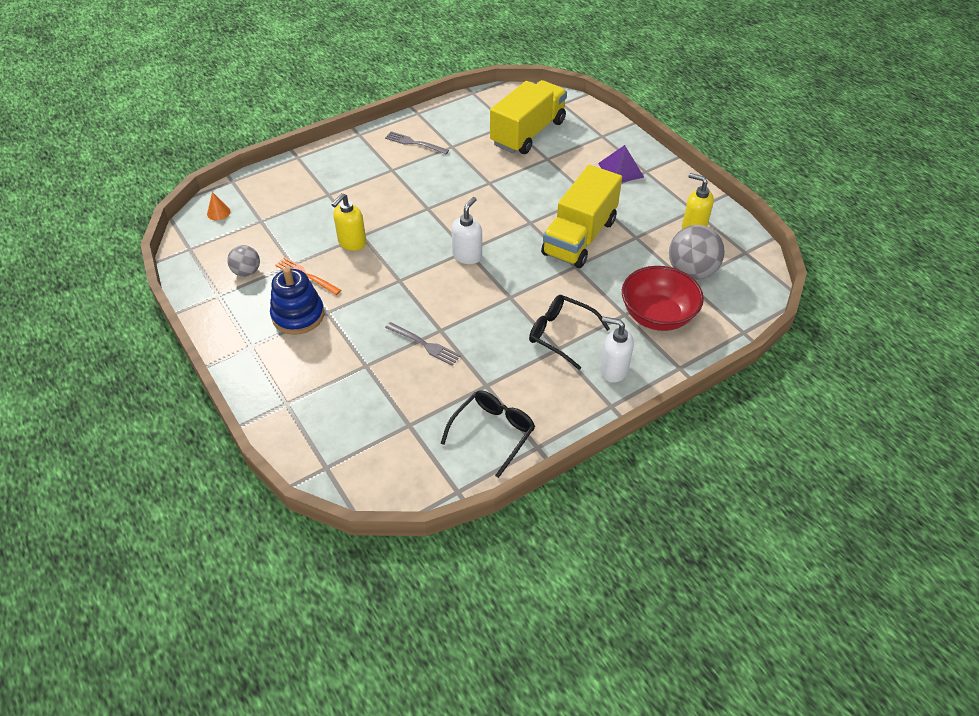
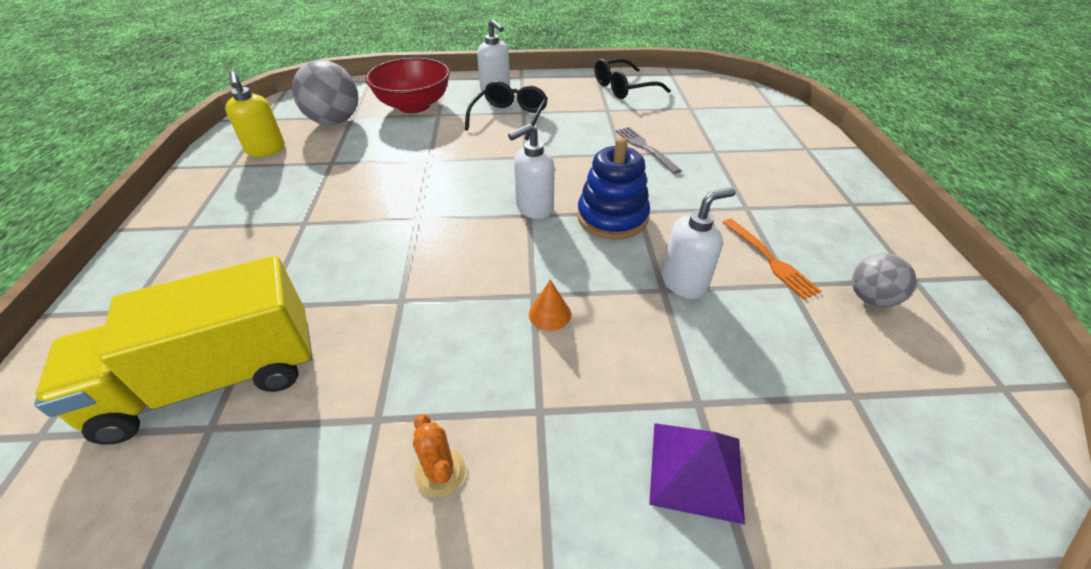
camera: 150 degrees left, 5 degrees down
(218, 212) = (962, 461): orange cone -> orange cone (549, 314)
(298, 315) = (787, 215): blue stacking toy -> blue stacking toy (612, 217)
(352, 243) = (684, 283): yellow soap dispenser -> white soap dispenser
(414, 143) = (440, 472): grey fork -> orange cactus
(562, 335) = (509, 118): black glasses -> black glasses turned 135 degrees counterclockwise
(579, 237) = (386, 182): yellow truck -> none
(620, 170) = (210, 241): purple pyramid -> purple pyramid (696, 470)

